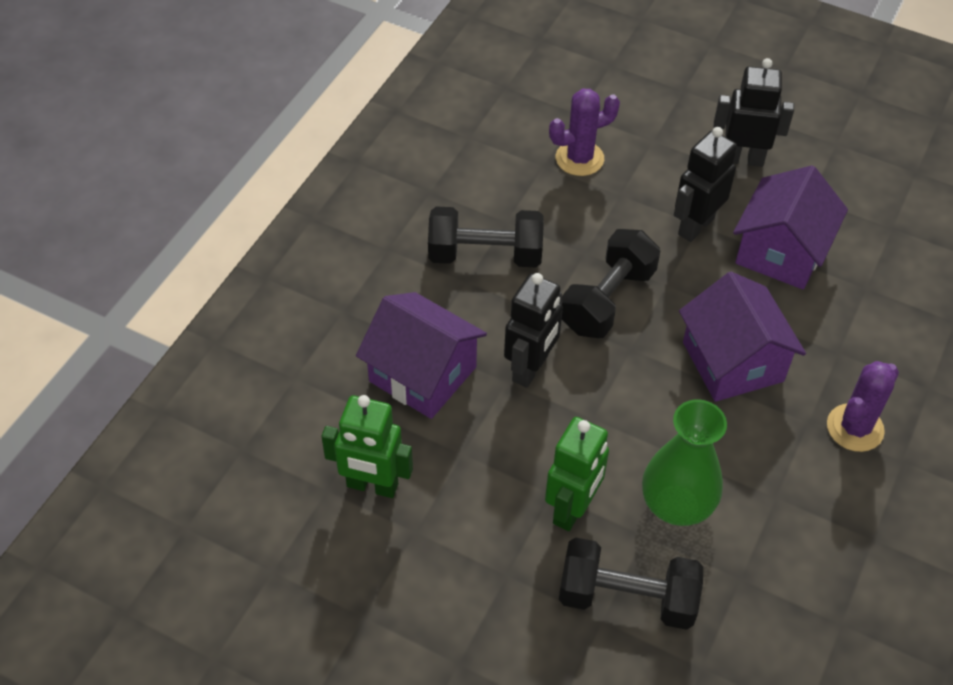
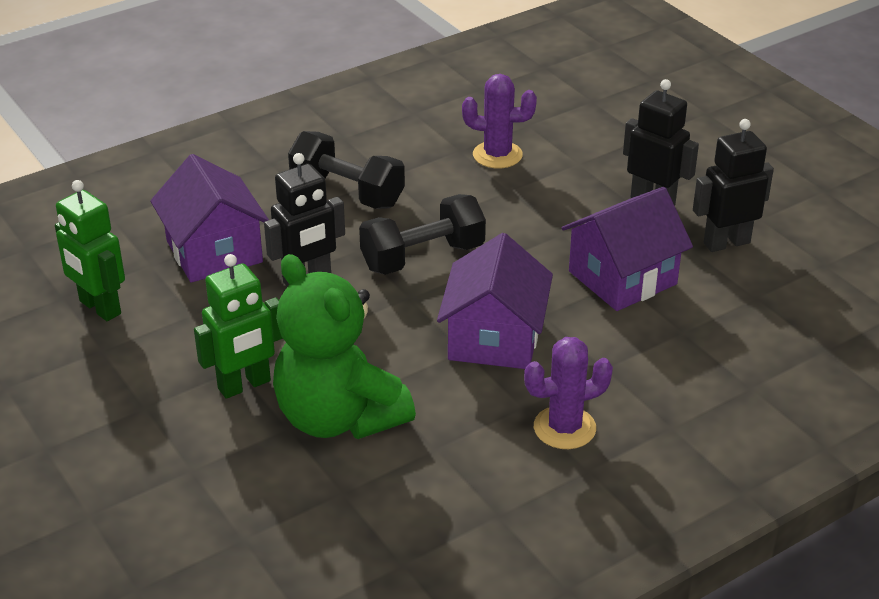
camera: 30 degrees right, 15 degrees down
(627, 598) = (228, 463): black dumbbell -> none
(676, 504) = (339, 417): green vase -> green teddy bear
(695, 226) = (557, 233): black robot -> black robot (726, 242)

